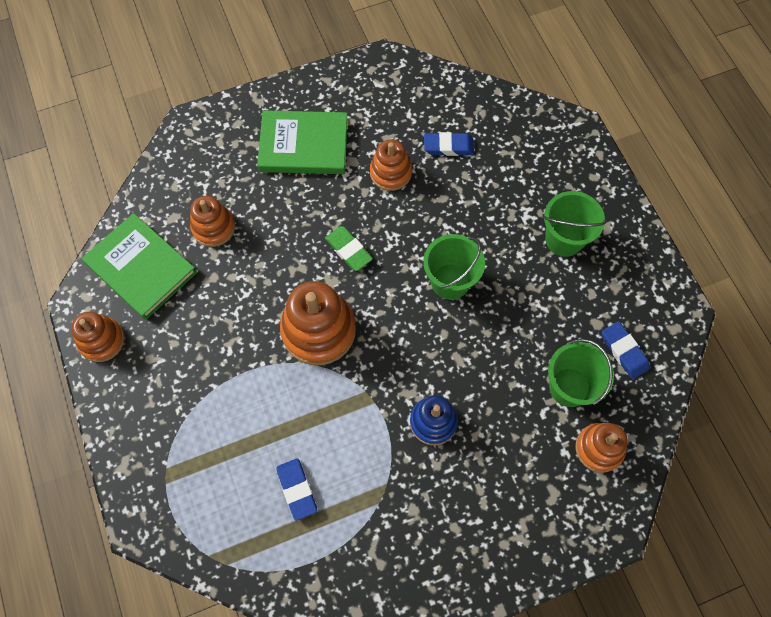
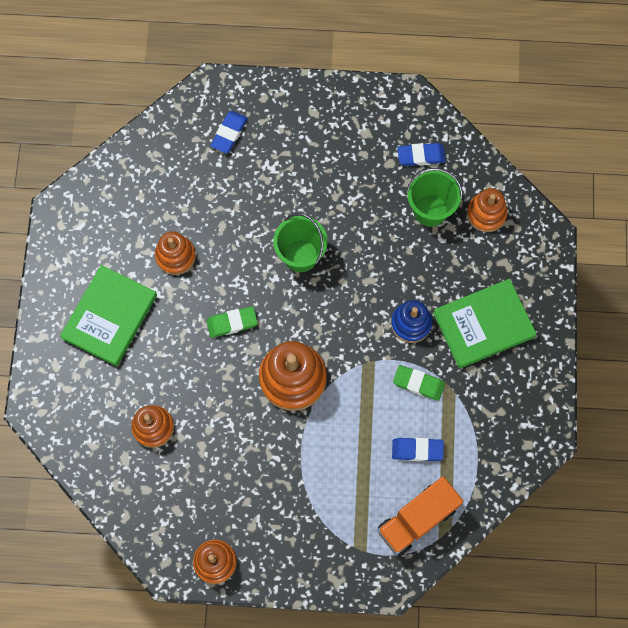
camera: 65 degrees left, 5 degrees up
(141, 268) = (161, 504): green book -> green book (483, 325)
(220, 523) = (417, 519): none -> orange truck
(370, 459) = (418, 383): none -> green eraser
(448, 146) = (175, 197): blue eraser -> blue eraser (229, 133)
(564, 239) = (307, 150): green bucket -> none

